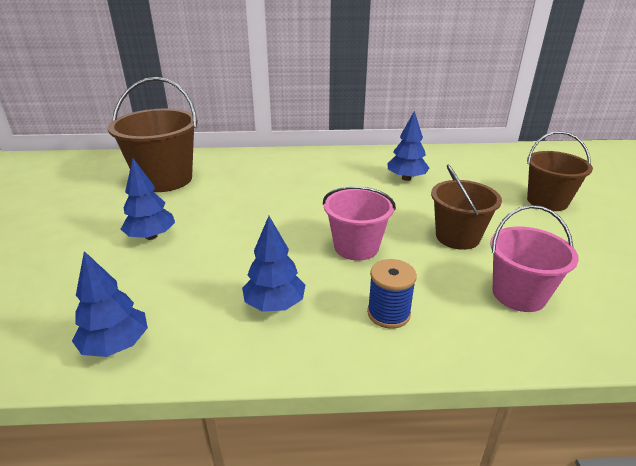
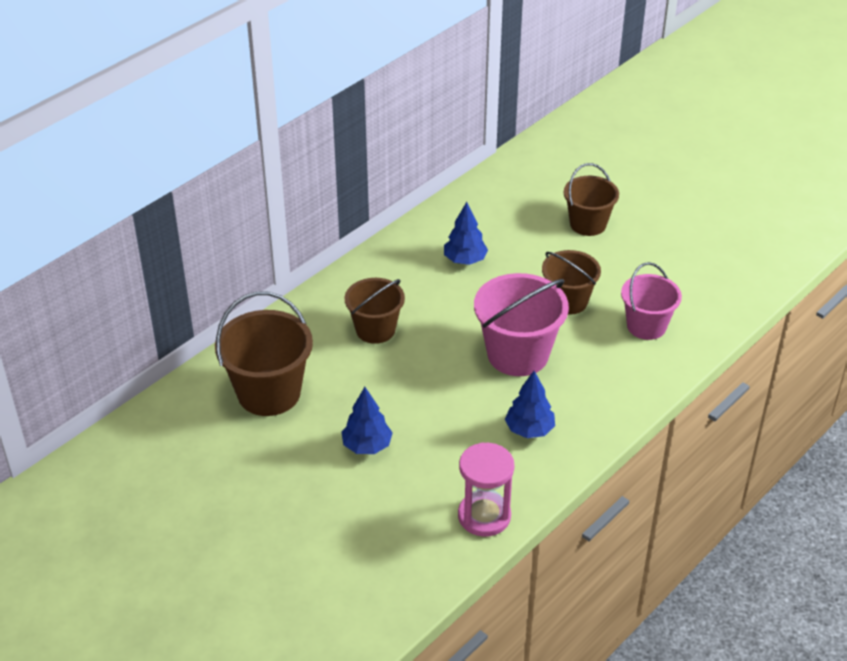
camera: 45 degrees left, 10 degrees up
(116, 345) = (484, 516): blue tree -> pink hourglass
(281, 183) = (375, 330): none -> brown bucket
(356, 247) = (518, 354): pink bucket -> pink bucket, size x1.53
(388, 313) = (596, 389): blue spool -> none

